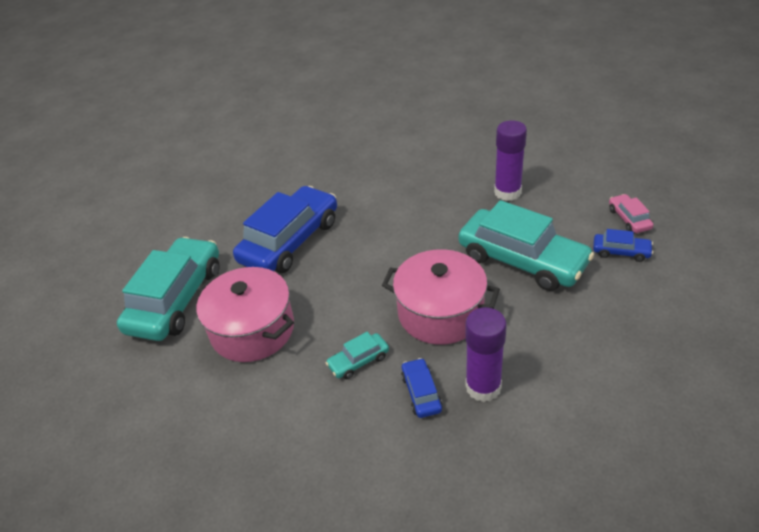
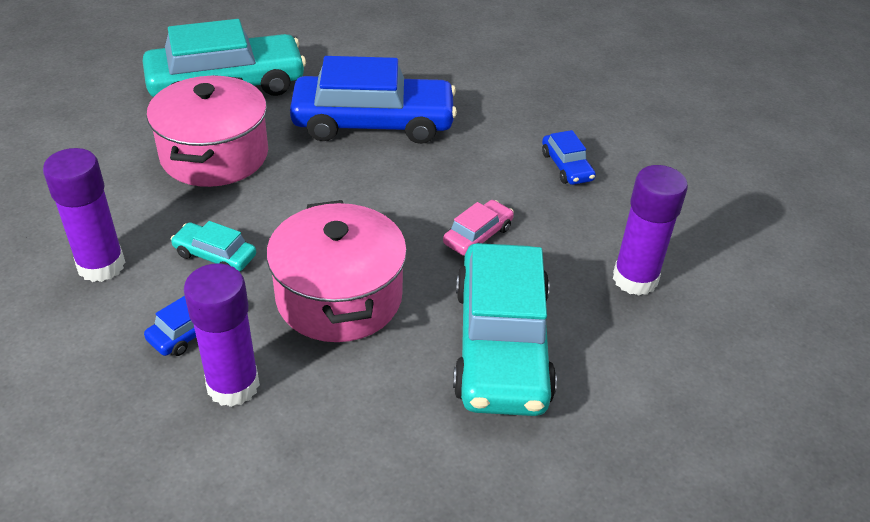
camera: 50 degrees right, 0 degrees up
(322, 427) = (101, 266): none -> purple glue stick
(621, 252) = (612, 458): blue car -> blue car (566, 166)
(629, 219) = (702, 446): pink car -> pink car (478, 235)

